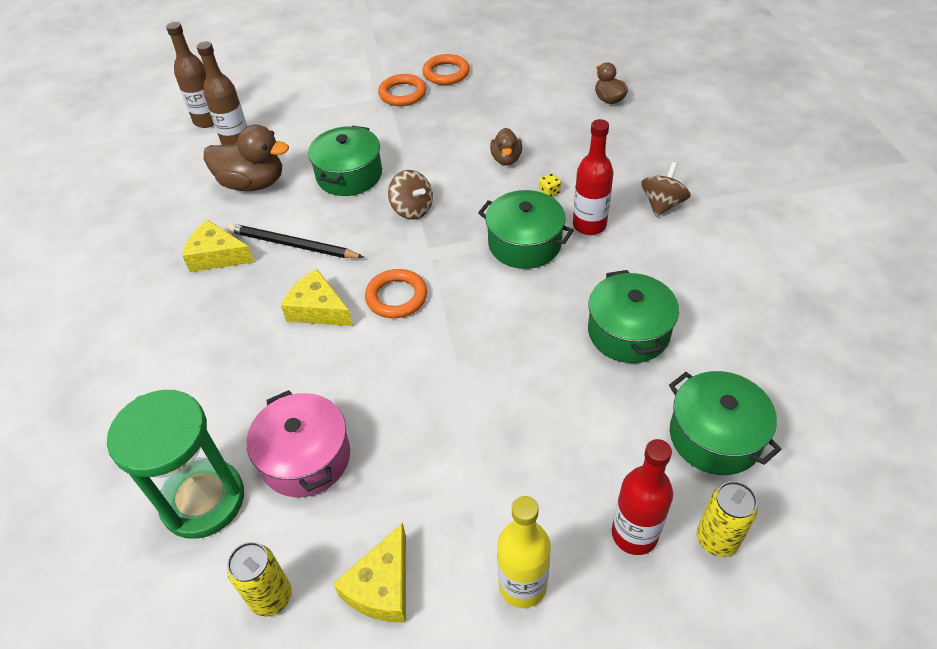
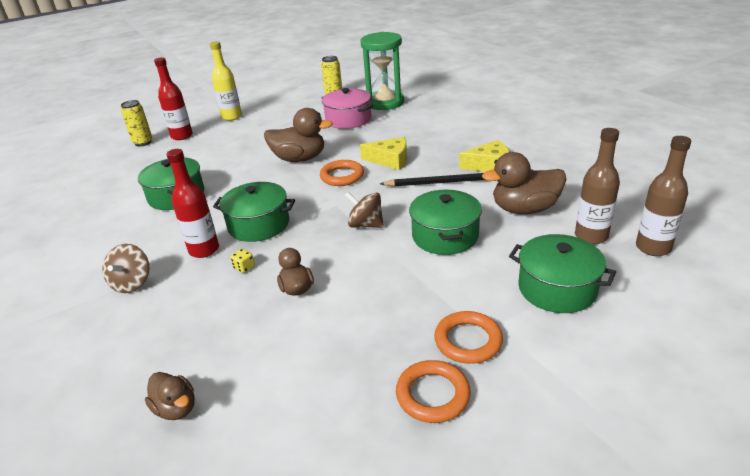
camera: 160 degrees right, 15 degrees down
(382, 586) = (291, 105): yellow cheese -> none
(436, 360) = (299, 159): none -> brown duck
(715, 436) = (132, 169): green pot -> green pot (557, 288)

